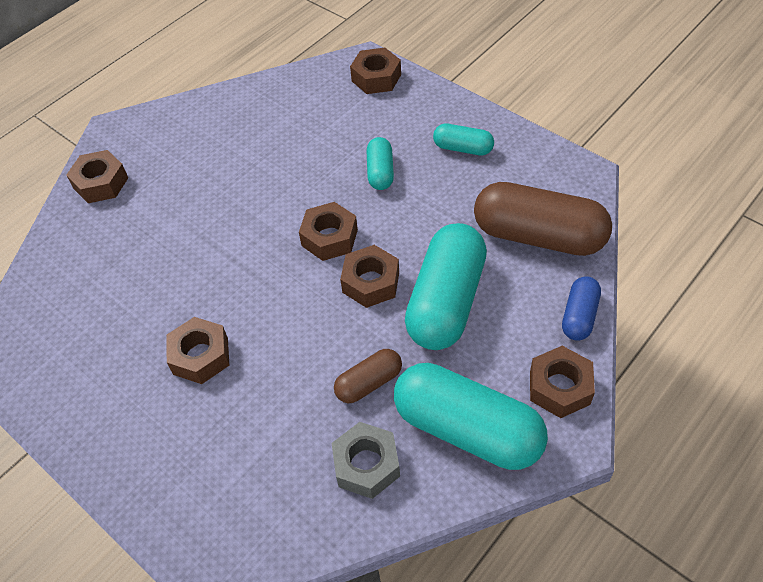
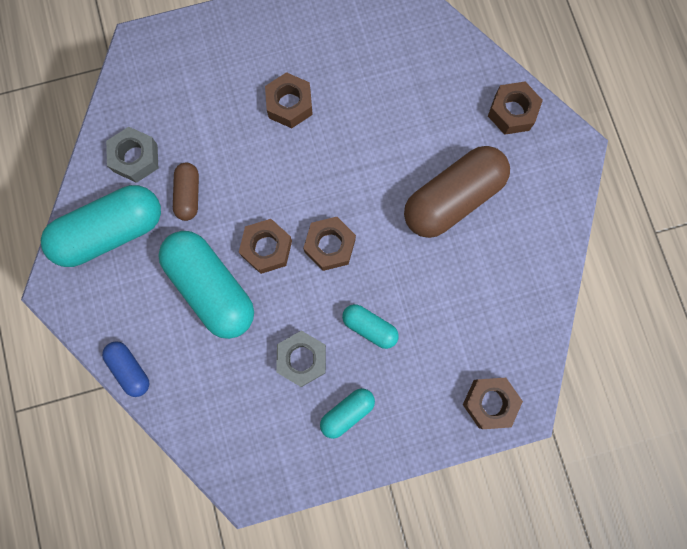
camera: 120 degrees right, 25 degrees up
(448, 199) = (302, 359): none -> grey nut
(538, 236) = (216, 399): brown capsule -> brown capsule (453, 199)
(559, 387) = (92, 311): brown nut -> none

